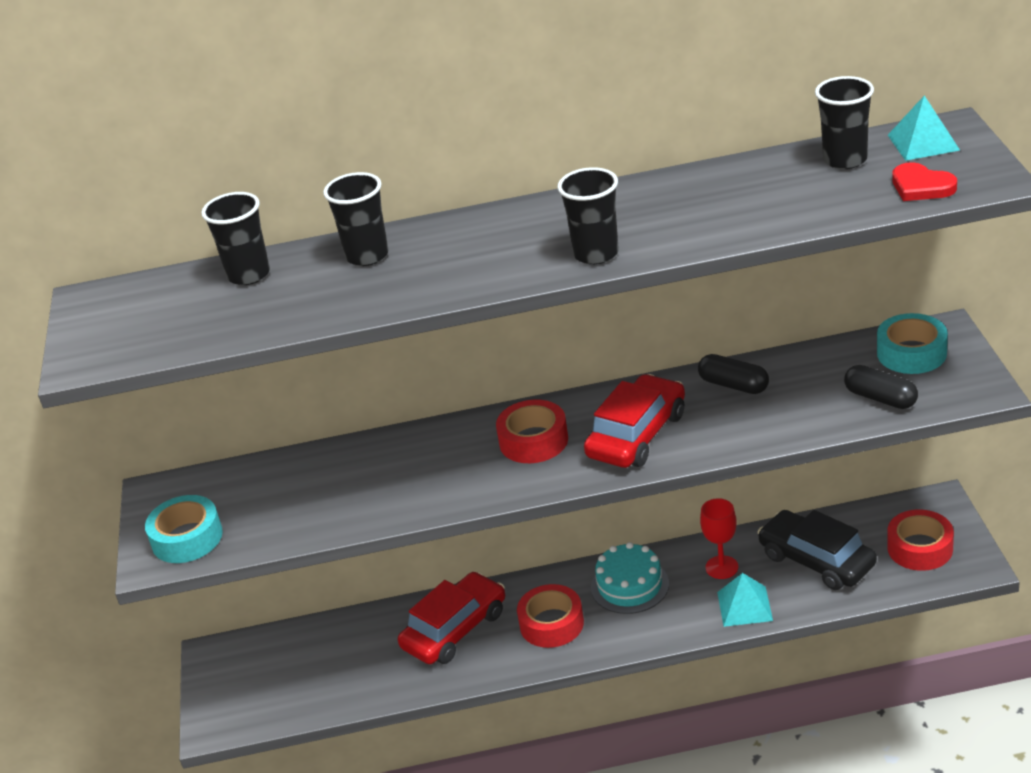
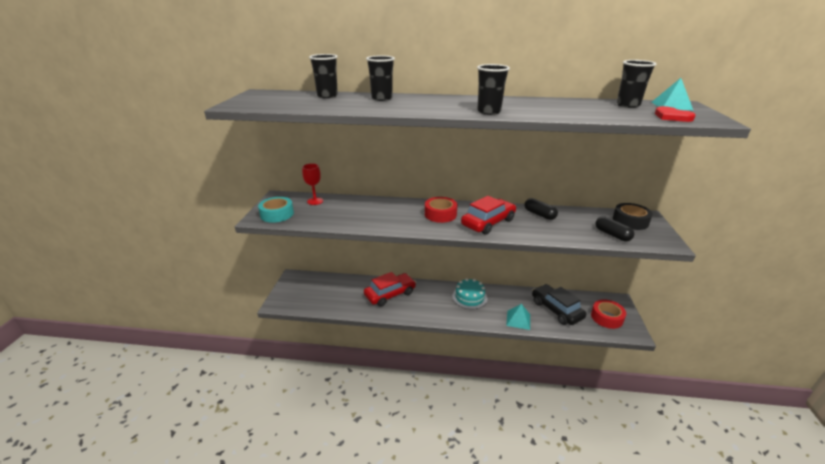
camera: 10 degrees right, 5 degrees down
(551, 624) = (431, 303): red tape -> none
(722, 567) = (512, 301): red goblet -> red goblet (315, 201)
(911, 353) = (630, 221): turquoise tape -> black tape

